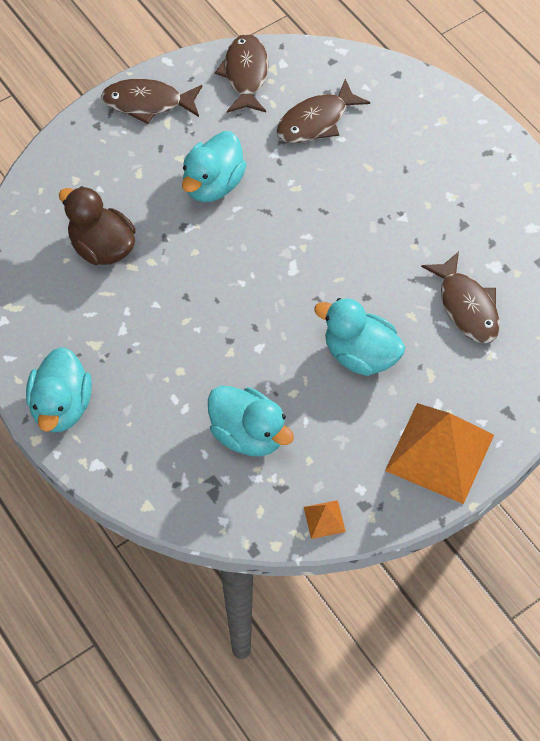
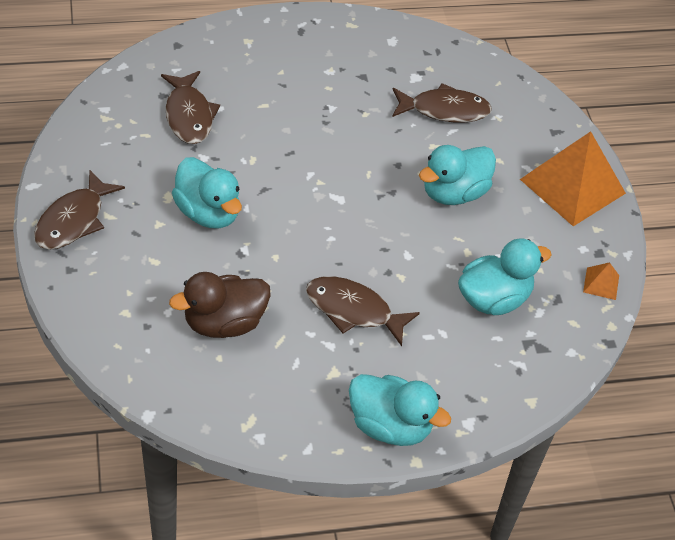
camera: 70 degrees left, 10 degrees down
(245, 74) = (97, 138): brown fish -> brown fish (353, 310)

